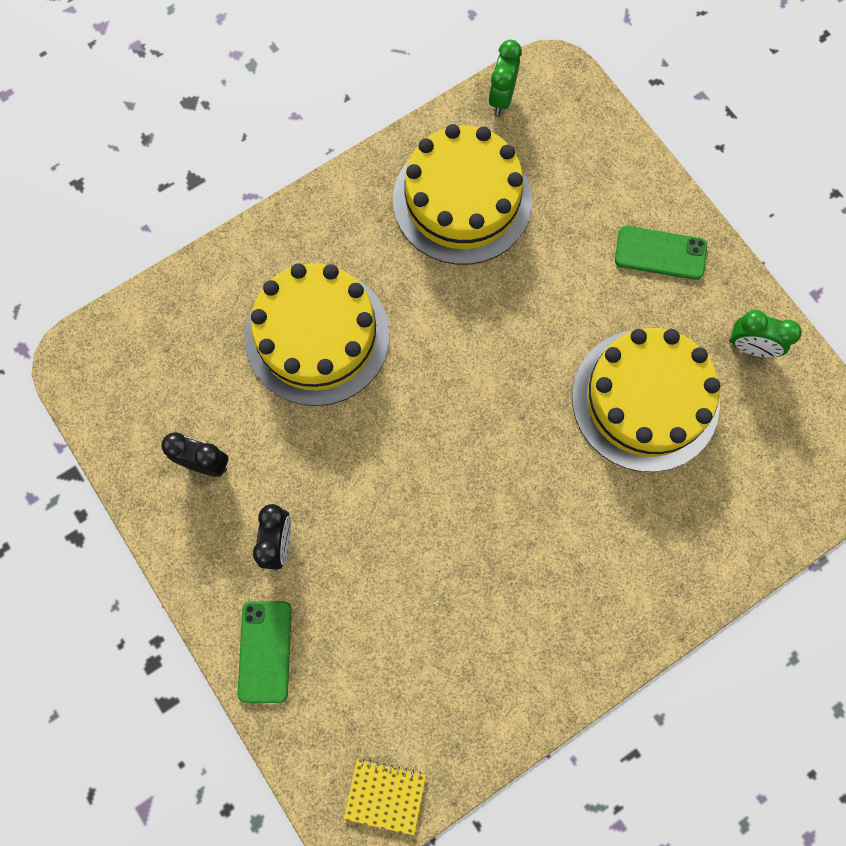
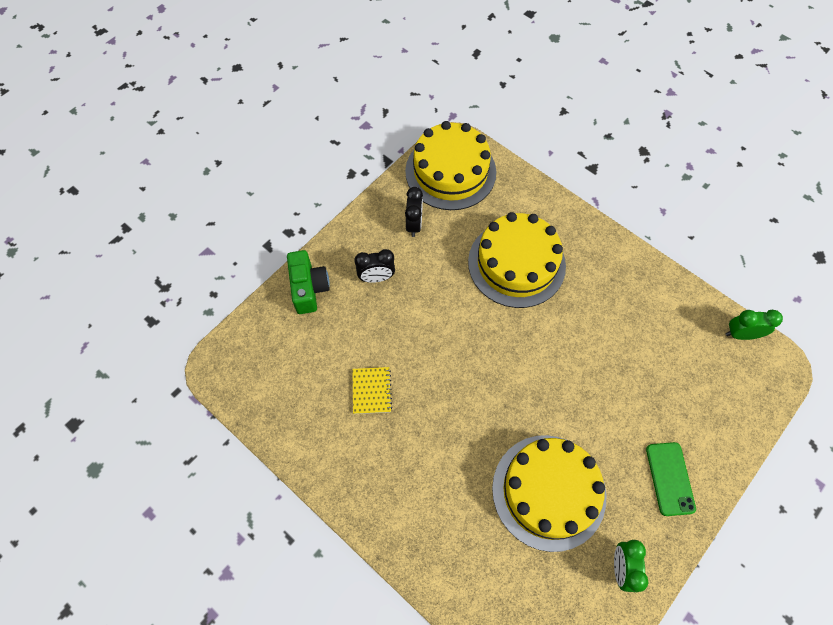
camera: 75 degrees right, 10 degrees down
(265, 651) = (309, 288): green phone -> green camera
(385, 795) = (235, 380): yellow notebook -> yellow notebook (371, 391)
(462, 200) = (649, 327): yellow cake -> yellow cake (450, 171)

